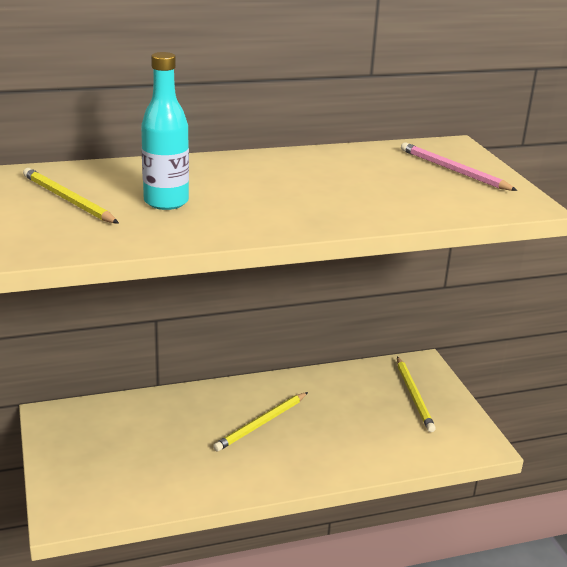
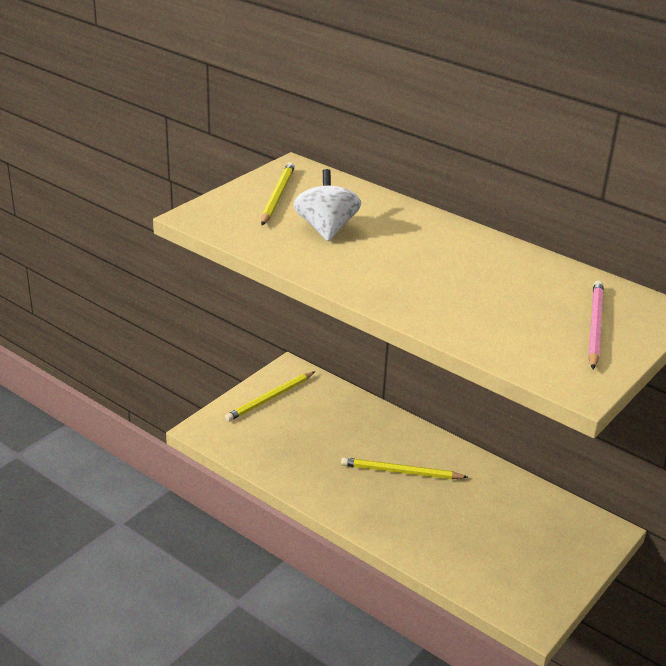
camera: 55 degrees right, 5 degrees up
(166, 202) = (326, 229): turquoise bottle -> white spinning top
(414, 396) = (549, 544): yellow pencil -> yellow pencil (270, 398)

